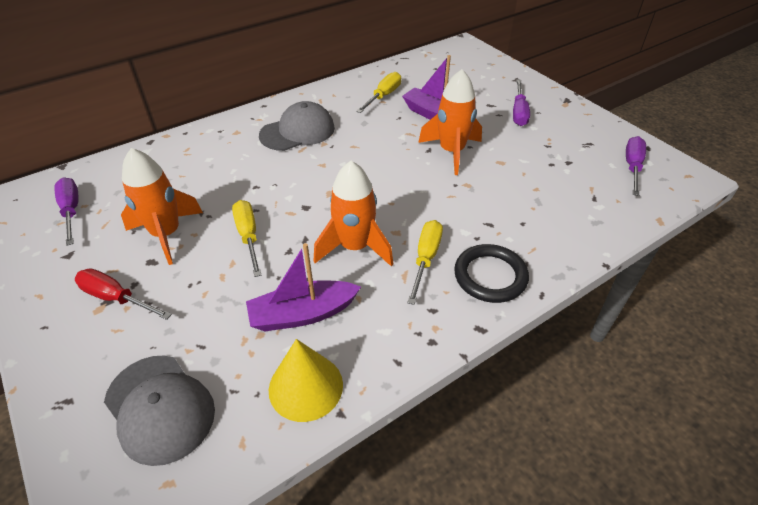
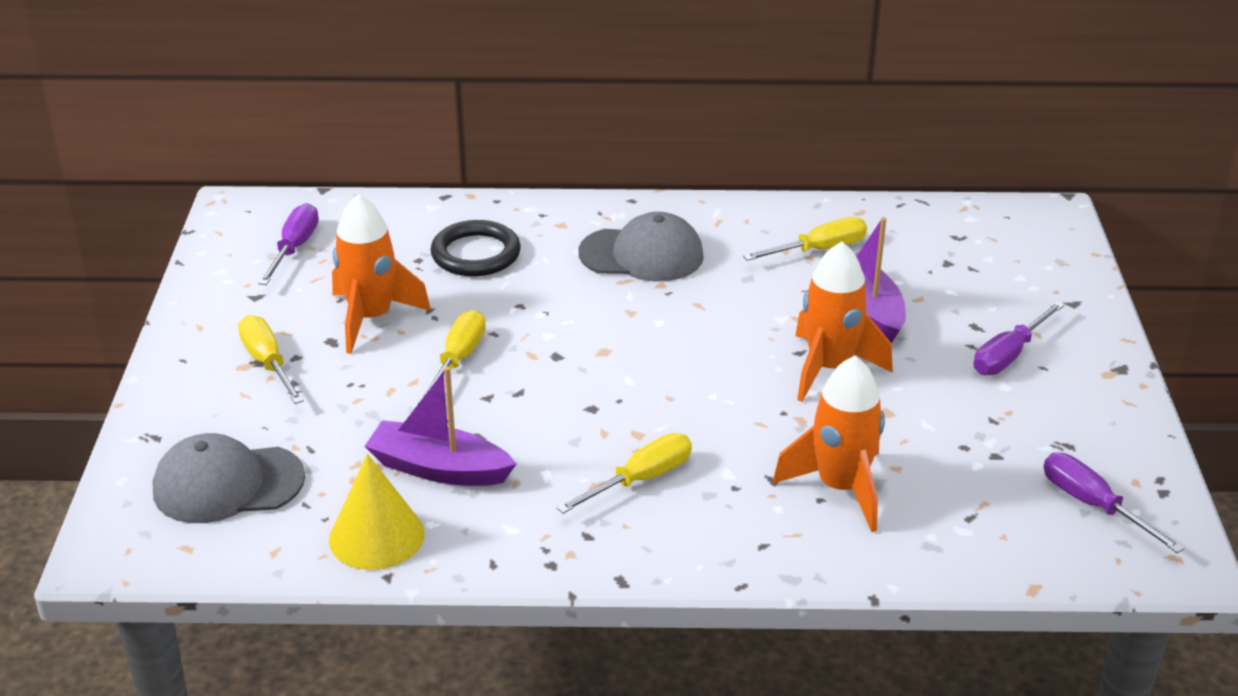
camera: 35 degrees right, 10 degrees down
(116, 298) = (268, 363): red screwdriver -> yellow screwdriver
(159, 408) = (228, 484): grey cap -> grey cap turned 90 degrees clockwise
(355, 247) = (568, 427): orange rocket -> orange rocket (841, 487)
(490, 276) = (699, 535): black ring -> black ring (476, 254)
(632, 167) = (1093, 505): purple screwdriver -> purple screwdriver turned 90 degrees counterclockwise

